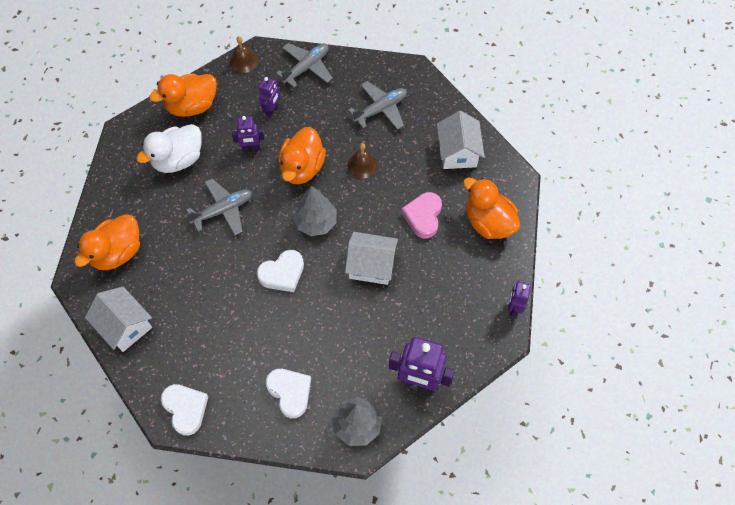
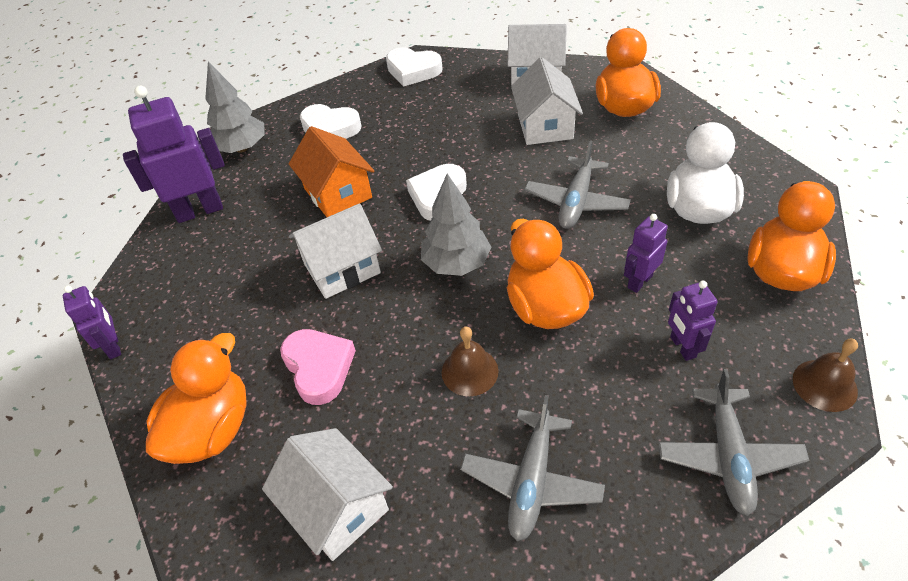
camera: 145 degrees right, 15 degrees down
(173, 276) = (545, 126): none -> white house
(331, 324) = (338, 193): none -> orange house
(488, 222) = (212, 429): orange duck -> orange duck turned 75 degrees counterclockwise

